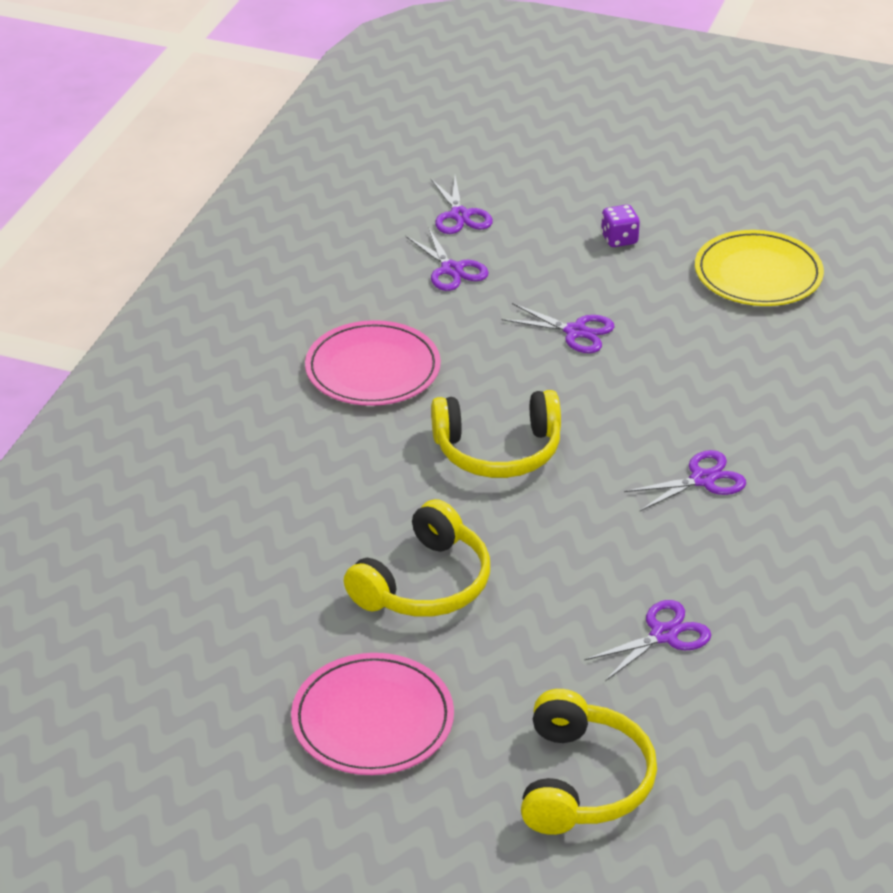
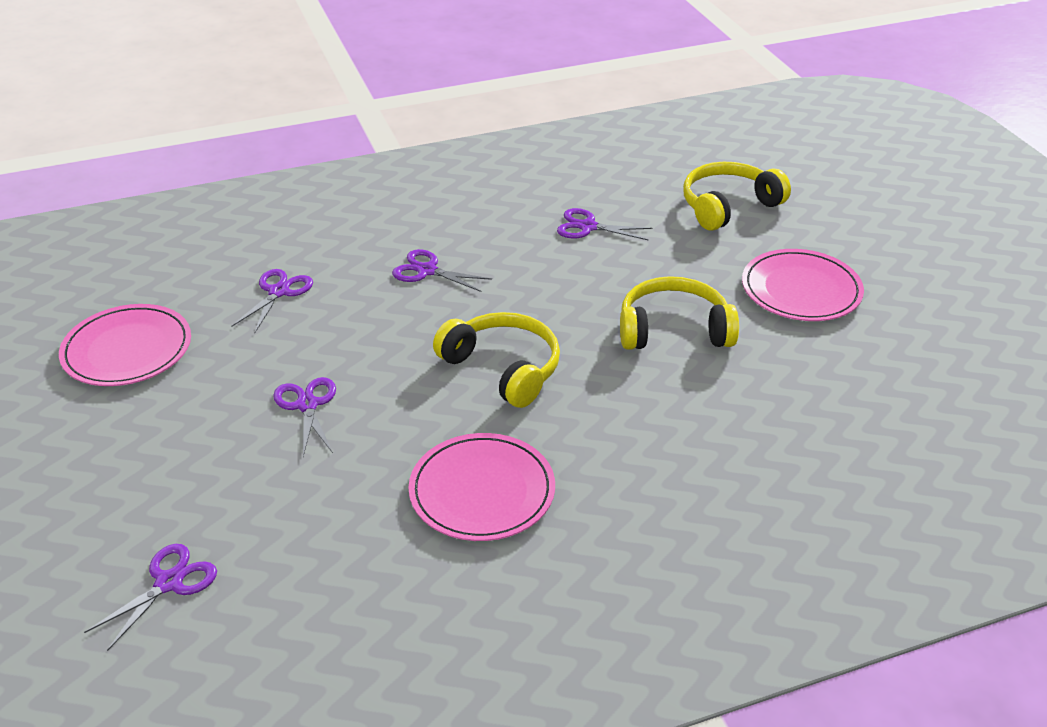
camera: 130 degrees left, 0 degrees up
(451, 270) = (278, 531): purple scissors -> purple scissors (279, 292)
(619, 239) = (130, 450): purple dice -> none
(758, 274) = (127, 350): yellow plate -> pink plate

